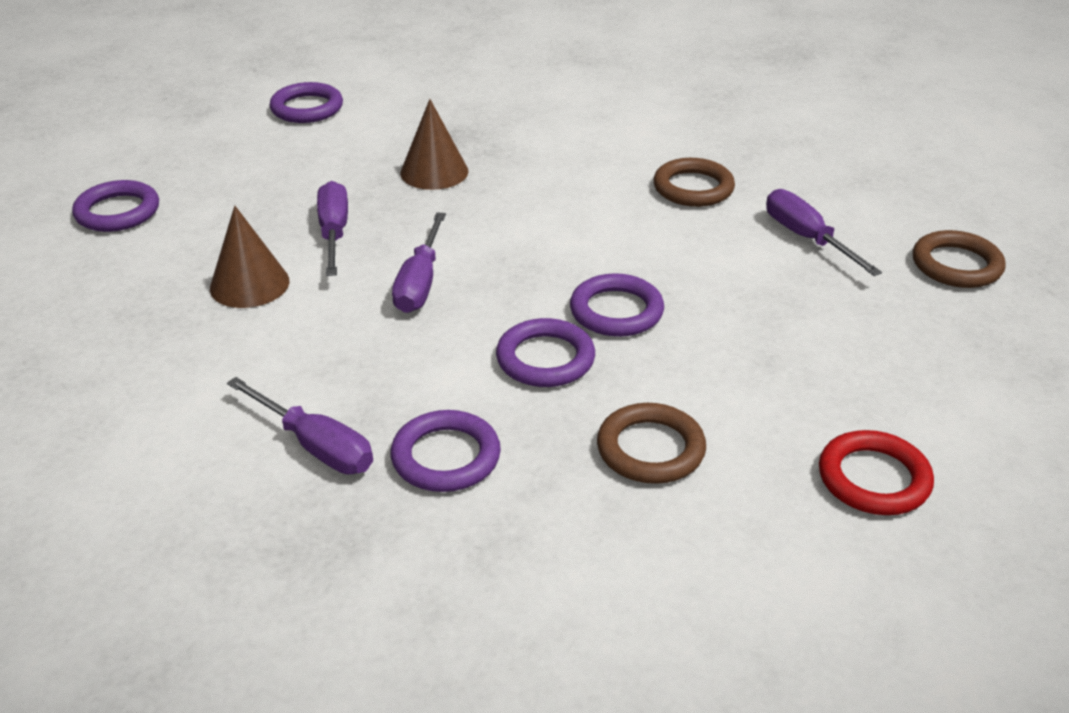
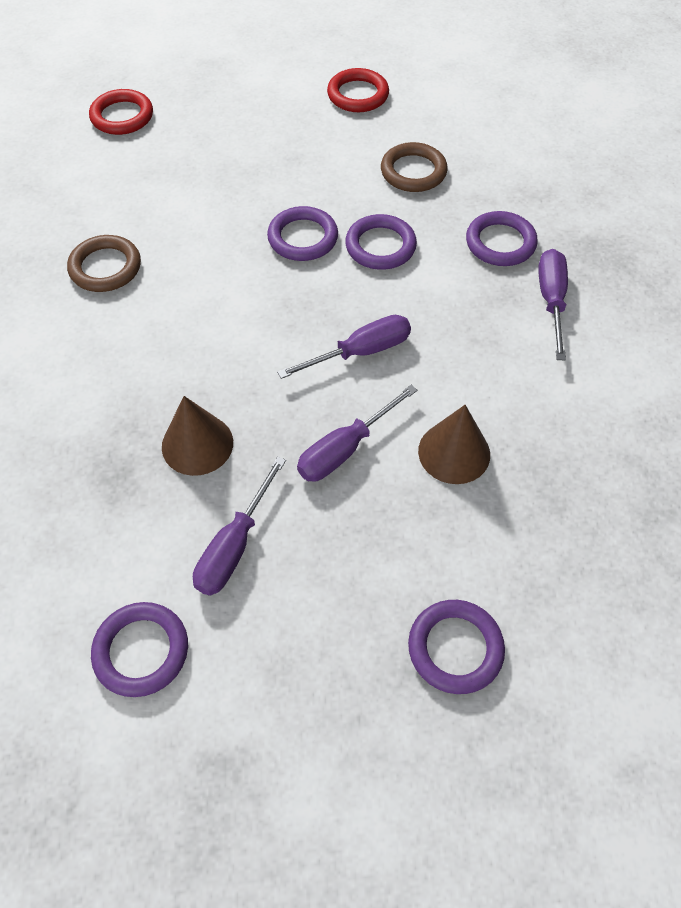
camera: 125 degrees left, 20 degrees up
(806, 238) = (138, 186): purple screwdriver -> purple screwdriver (234, 546)
(956, 265) = (122, 116): brown ring -> red ring

